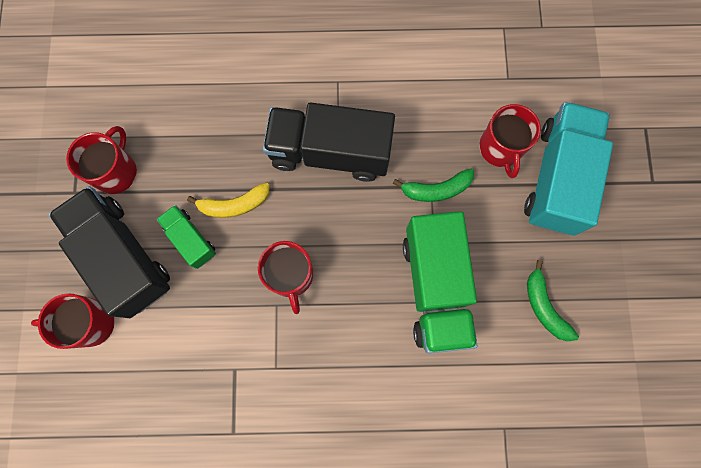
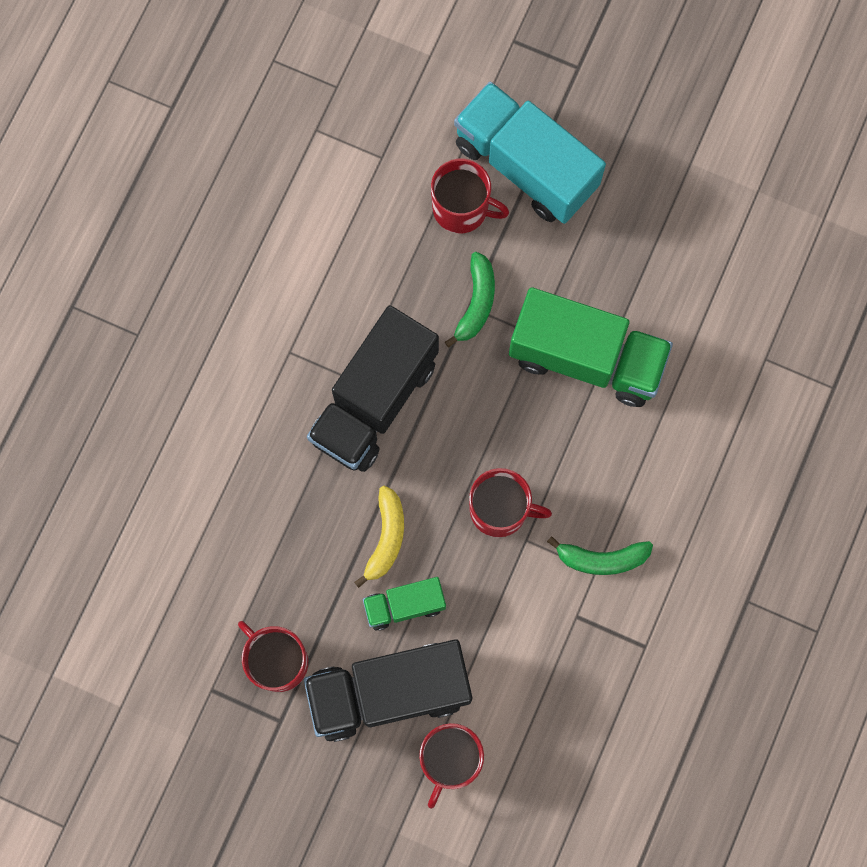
camera: 65 degrees left, 0 degrees up
(544, 307) = (659, 254): green banana -> green banana (601, 559)

